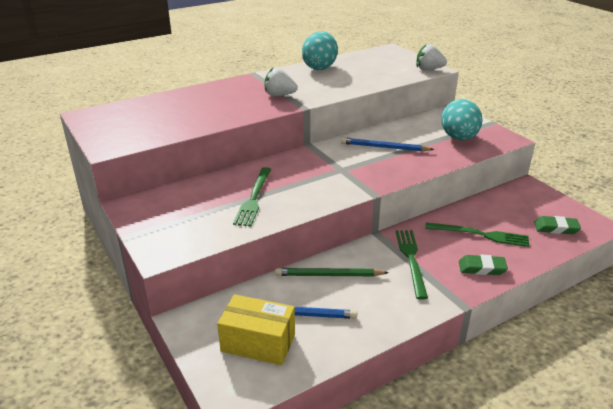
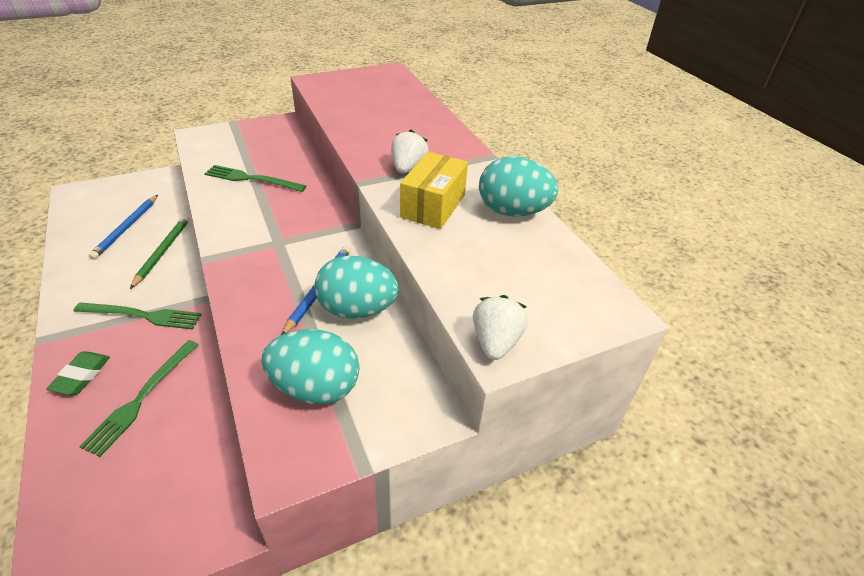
camera: 95 degrees right, 10 degrees up
(258, 343) = (112, 206): yellow box -> yellow box (433, 206)
(394, 134) = (357, 309): none -> turquoise egg
(556, 228) = (91, 510): green eraser -> none

